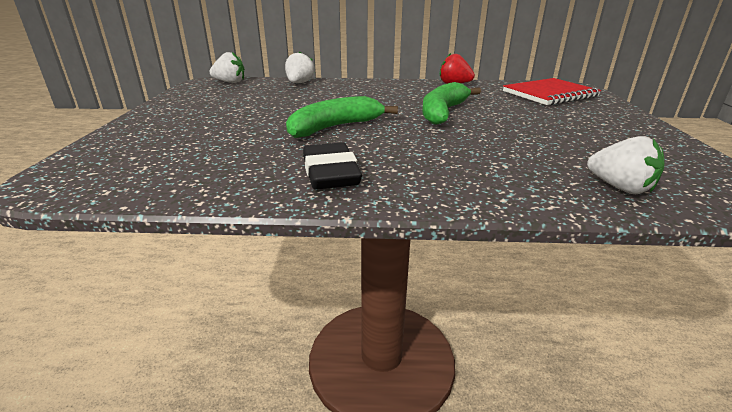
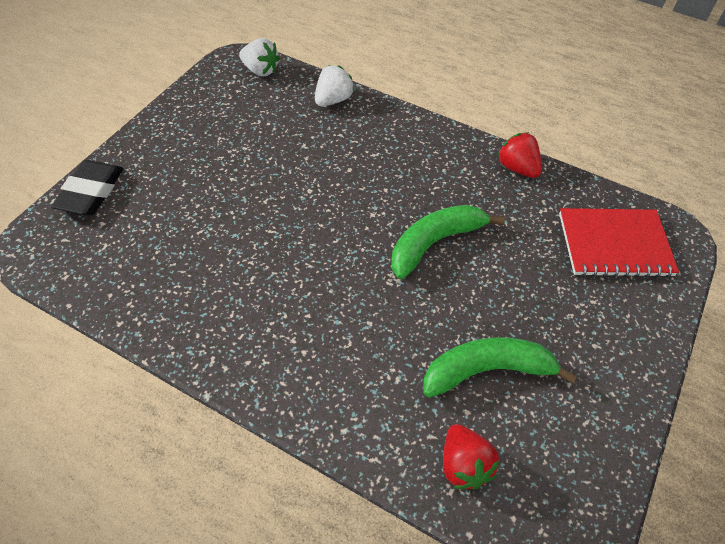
camera: 25 degrees right, 25 degrees up
(330, 173) = (237, 323): black eraser -> black eraser (91, 192)
(335, 127) = (298, 234): green banana -> green banana (487, 370)
(620, 188) = (463, 465): white strawberry -> red strawberry

